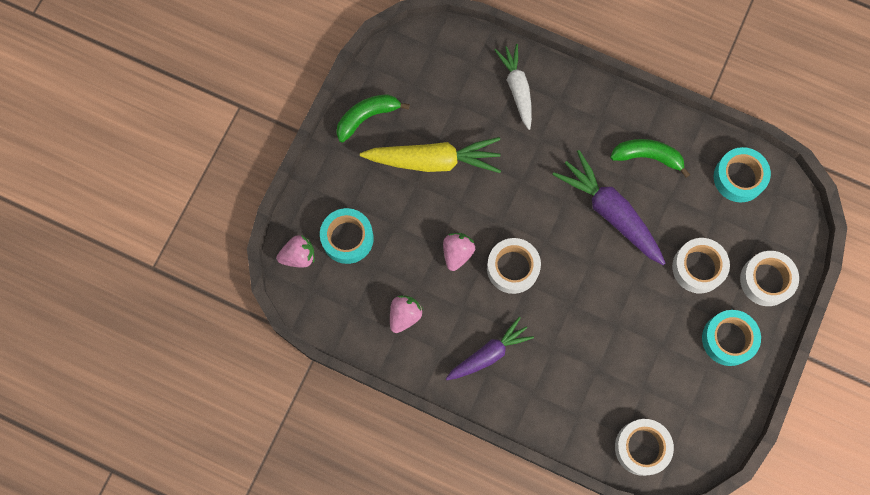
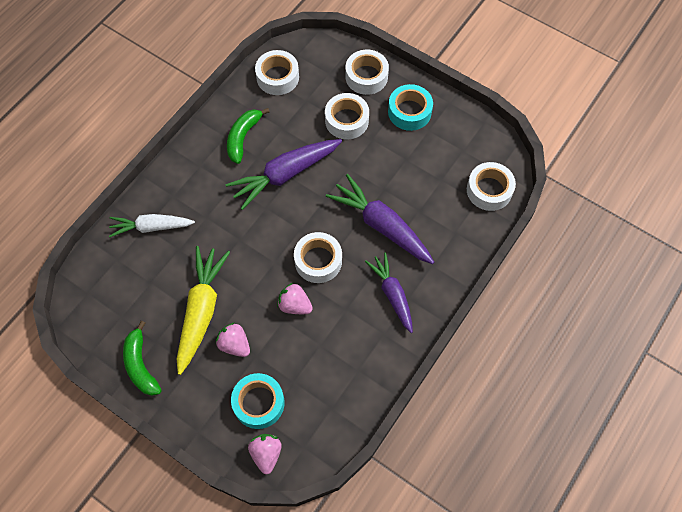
camera: 80 degrees left, 10 degrees down
(404, 315) = (344, 362): pink strawberry -> pink strawberry (235, 344)
(569, 329) = (381, 225): none -> purple carrot
(739, 177) = (277, 77): turquoise tape -> white tape

